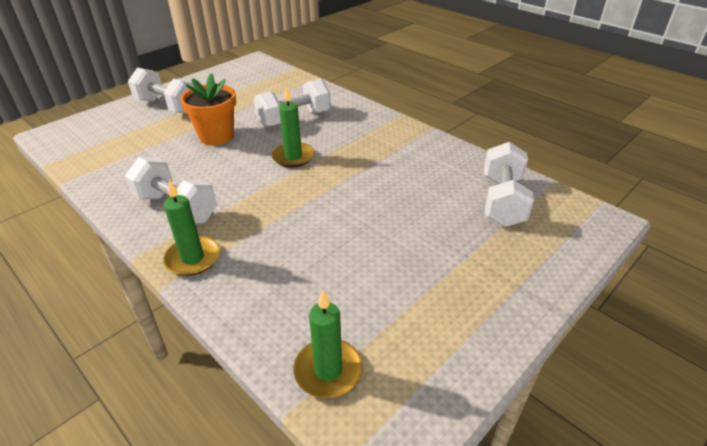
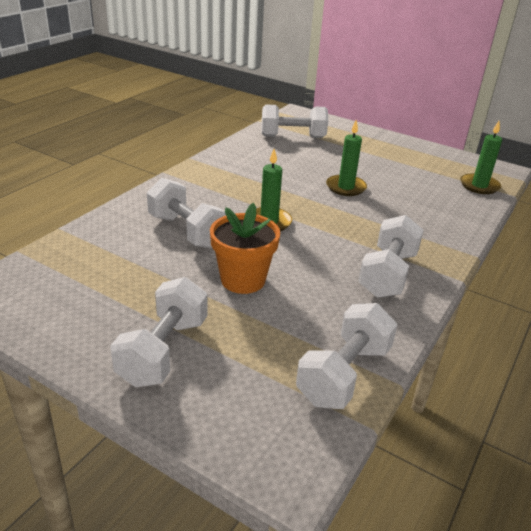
camera: 105 degrees left, 5 degrees down
(91, 162) = (344, 374): none -> white dumbbell
(192, 258) = (440, 249): green candle -> green candle (346, 187)

